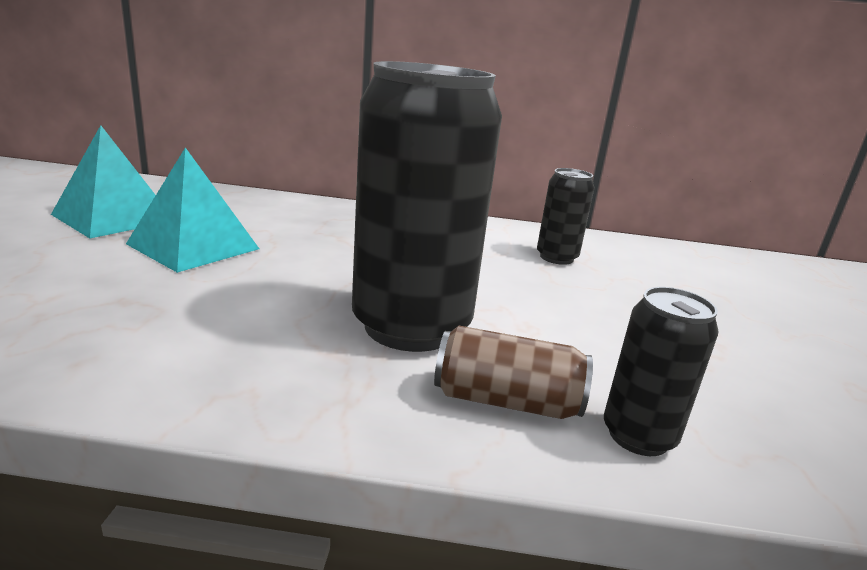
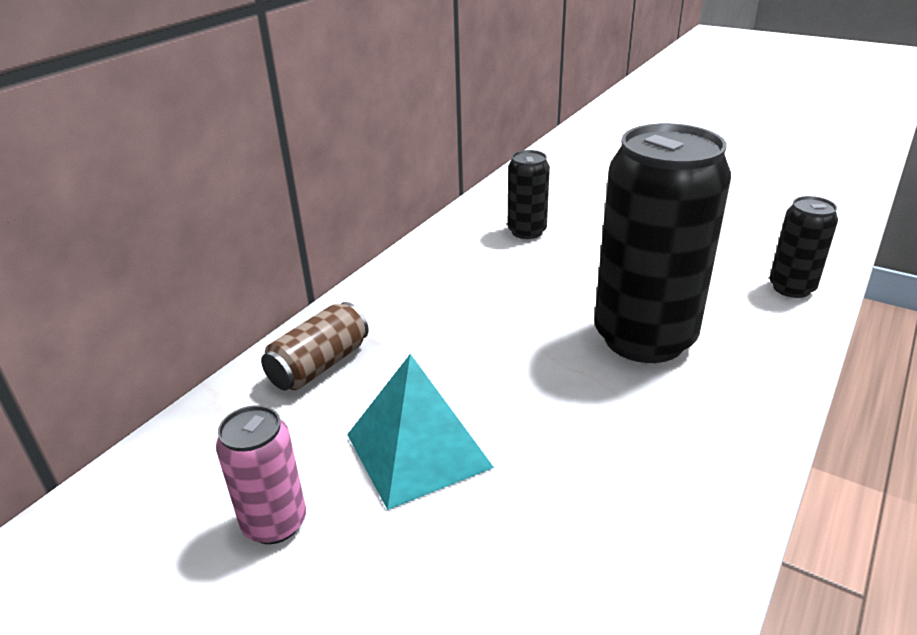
camera: 60 degrees left, 10 degrees up
(113, 217) = (274, 523): turquoise pyramid -> pink can
(506, 400) = (753, 323): brown can -> brown can (319, 365)

